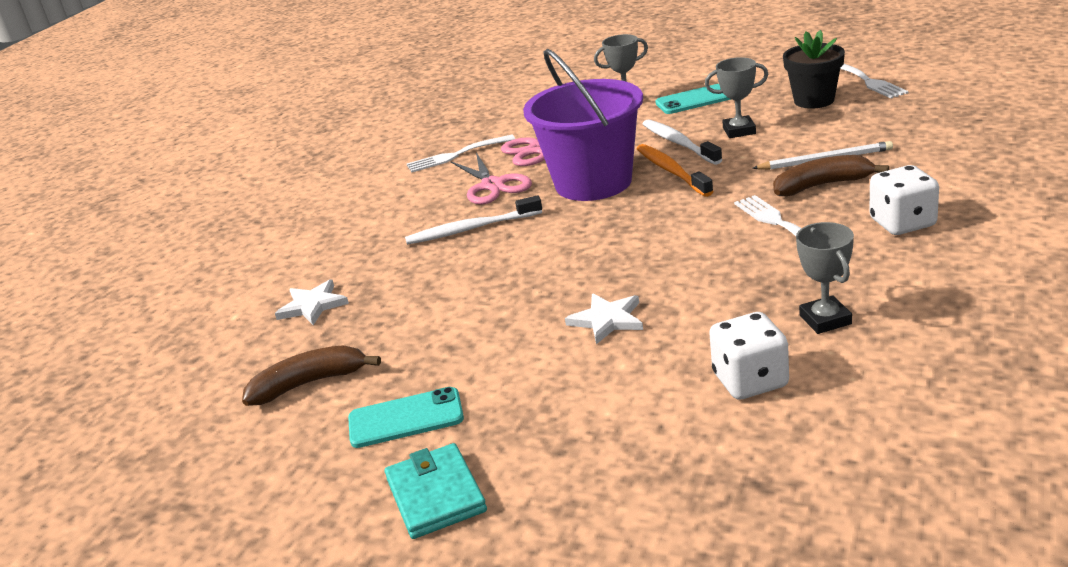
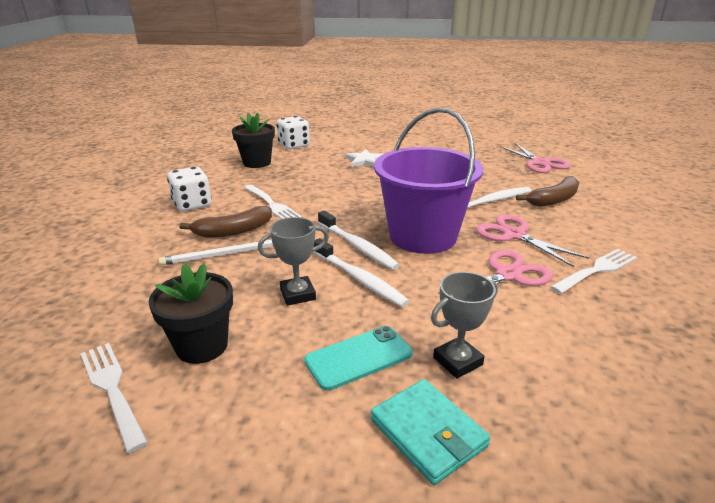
camera: 160 degrees right, 0 degrees up
(309, 383) = (492, 140): brown banana -> brown banana (554, 200)
(312, 305) = (540, 163): white star -> pink scissors
(406, 418) = (433, 133): turquoise phone -> none
(435, 495) = (402, 121): turquoise wallet -> turquoise wallet (428, 432)
(671, 171) = (357, 246): orange toothbrush -> white toothbrush
(825, 320) = (257, 163): grey trophy -> black flower pot

